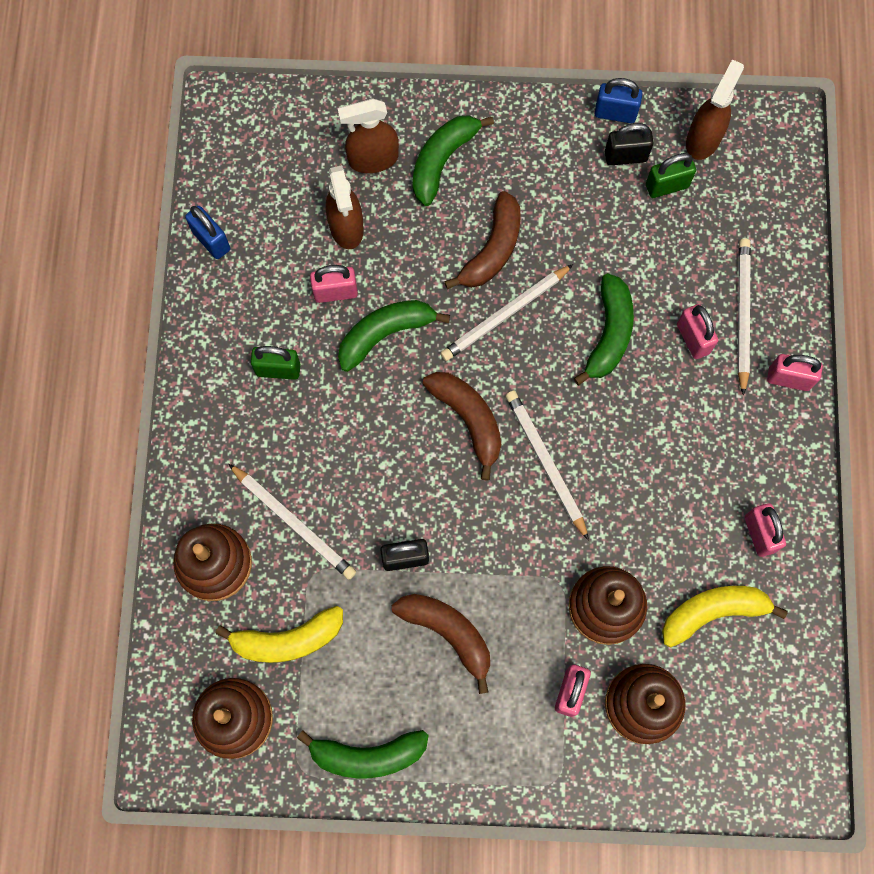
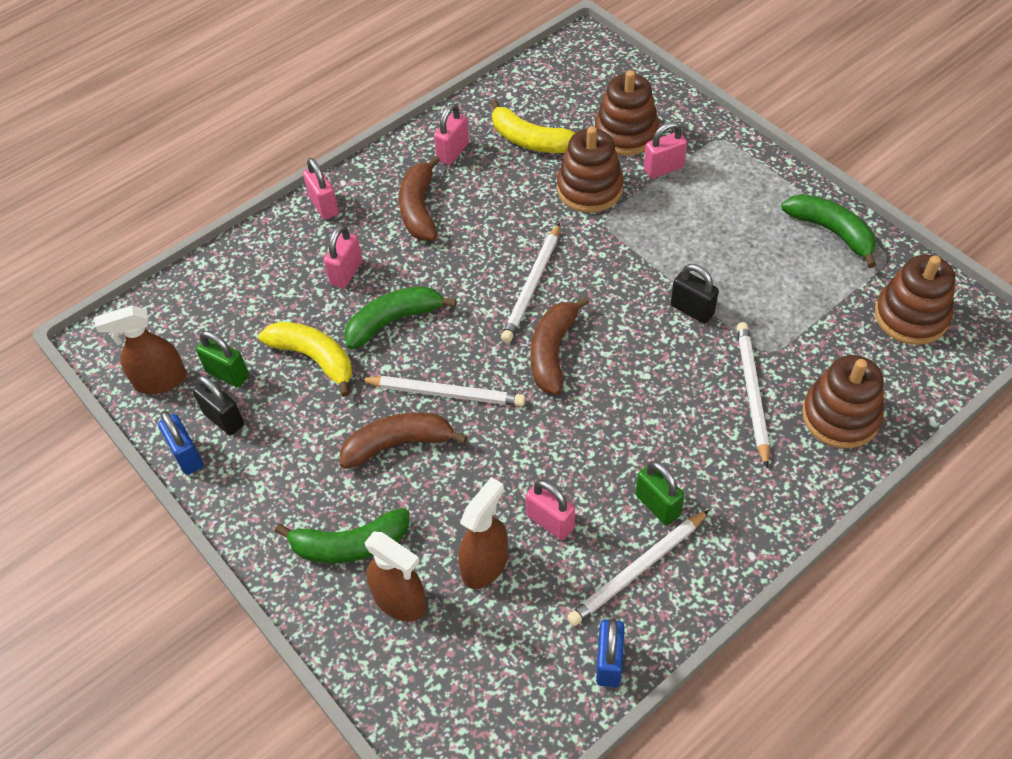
camera: 130 degrees left, 20 degrees down
(287, 639) = (827, 329): yellow banana -> yellow banana (314, 358)
(385, 334) = (546, 457): green banana -> none
(448, 633) = (708, 250): brown banana -> brown banana (419, 209)
(742, 315) = (298, 259): white pencil -> white pencil (638, 569)

